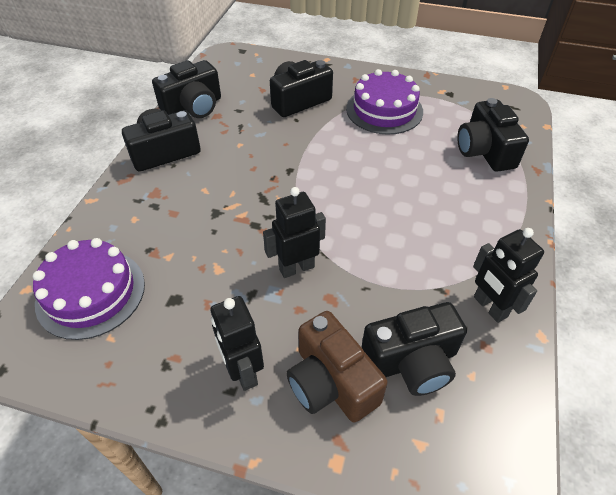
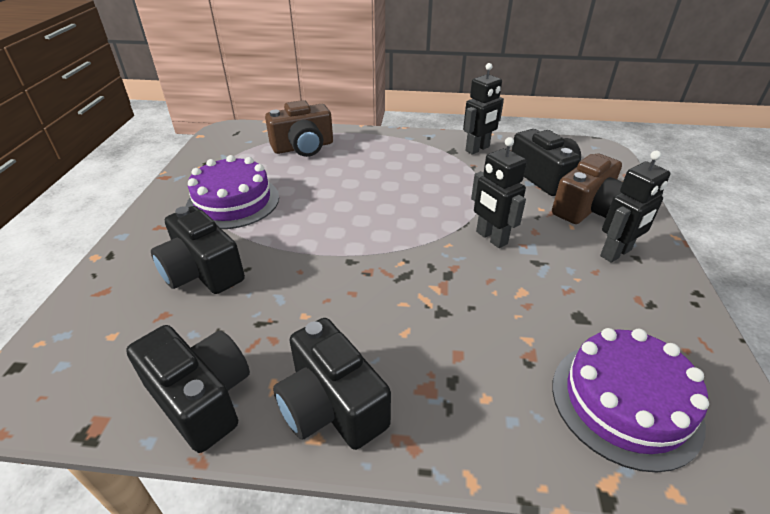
camera: 100 degrees left, 10 degrees down
(485, 151) = (303, 147): black camera -> brown camera

